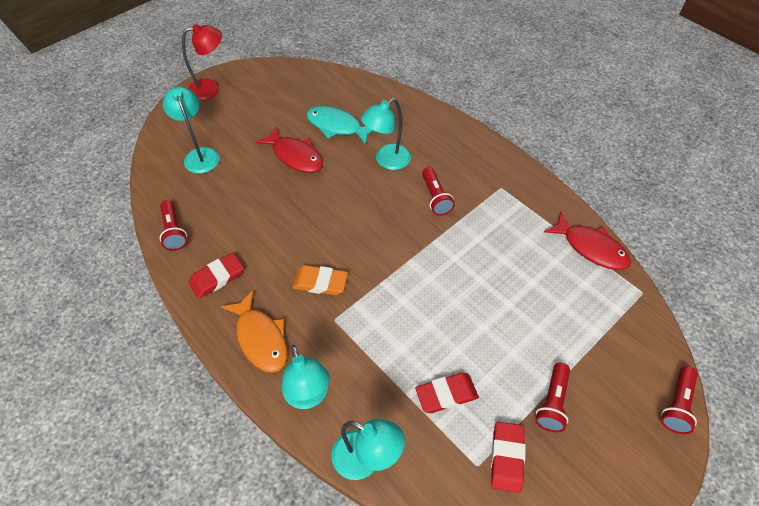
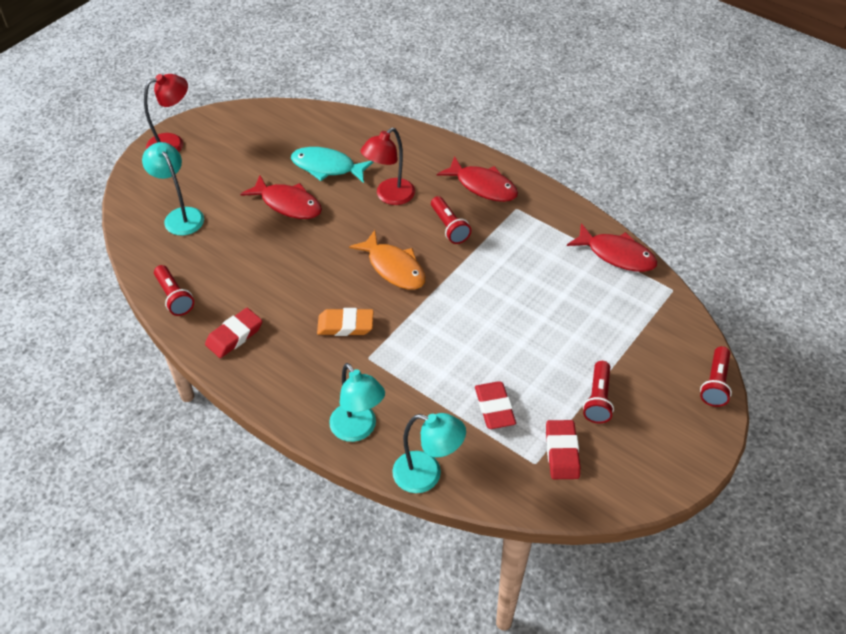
camera: 10 degrees left, 5 degrees down
(261, 338) = (296, 385): orange fish -> orange fish (394, 268)
(386, 161) = (389, 196): turquoise lamp -> red lamp
(446, 394) = (494, 408): red eraser -> red eraser turned 75 degrees counterclockwise
(473, 162) = (483, 186): none -> red fish

